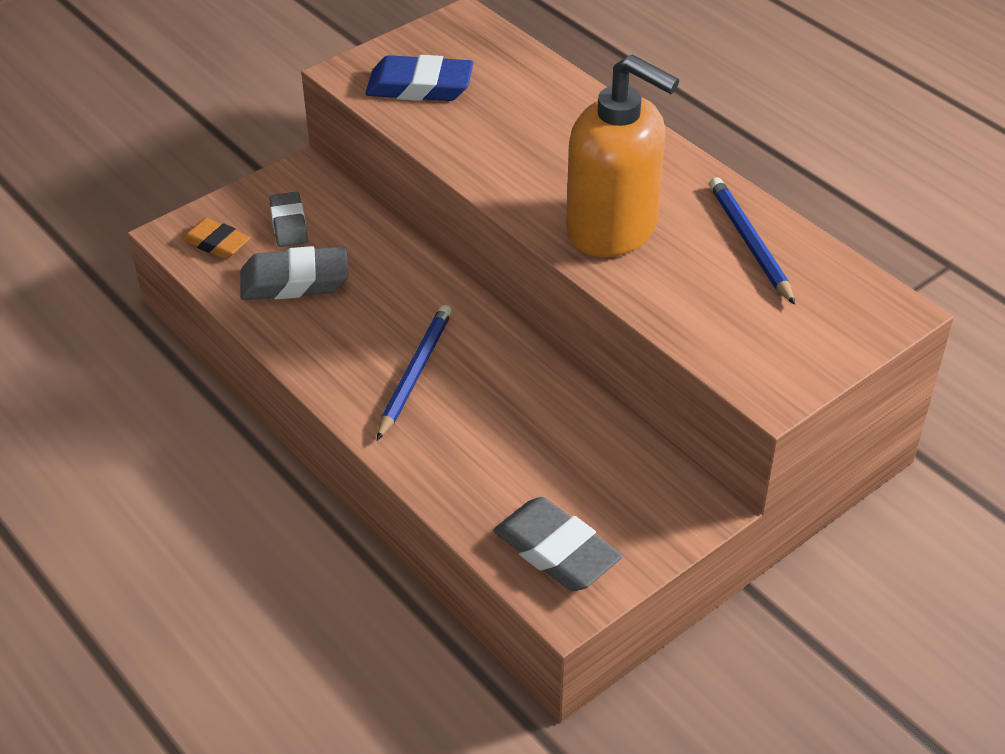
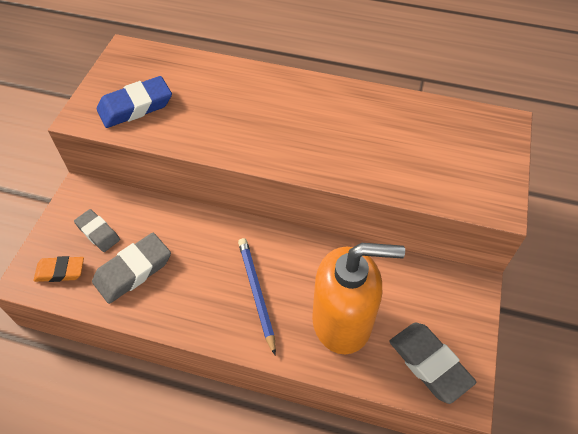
camera: 35 degrees left, 10 degrees up
(556, 551) = (429, 364): grey eraser -> grey eraser turned 45 degrees clockwise
(613, 228) = (327, 146): orange soap dispenser -> orange soap dispenser (342, 321)
(750, 243) = (404, 119): blue pencil -> none

